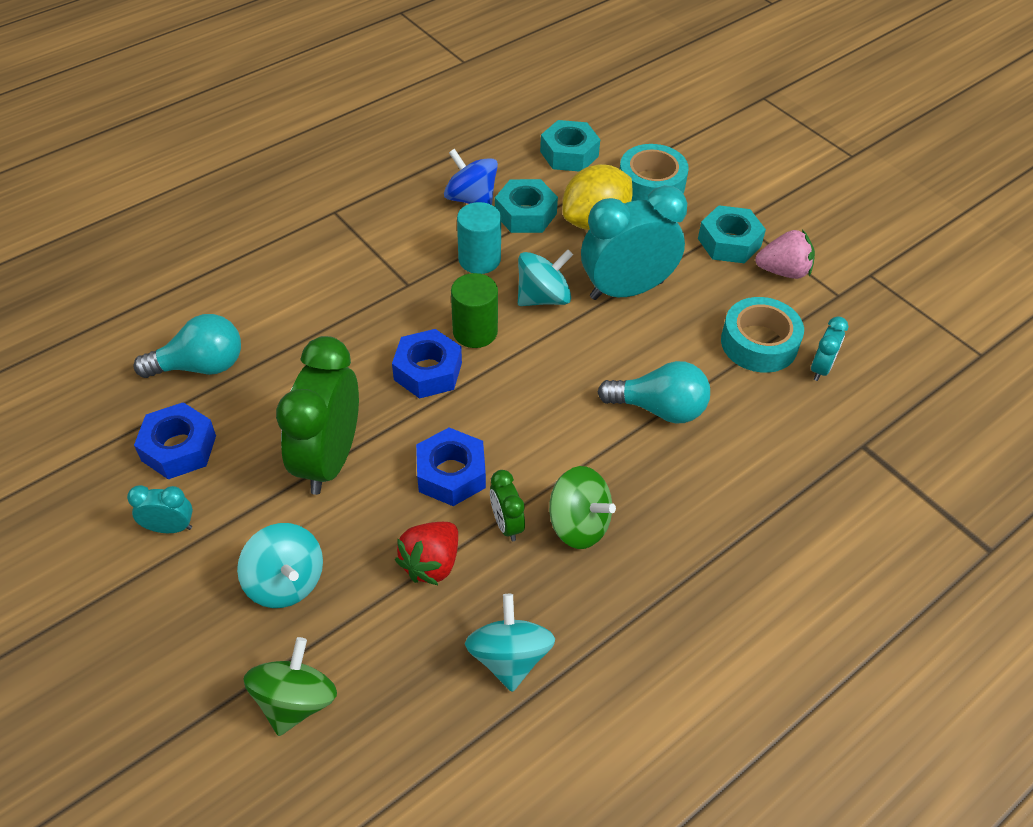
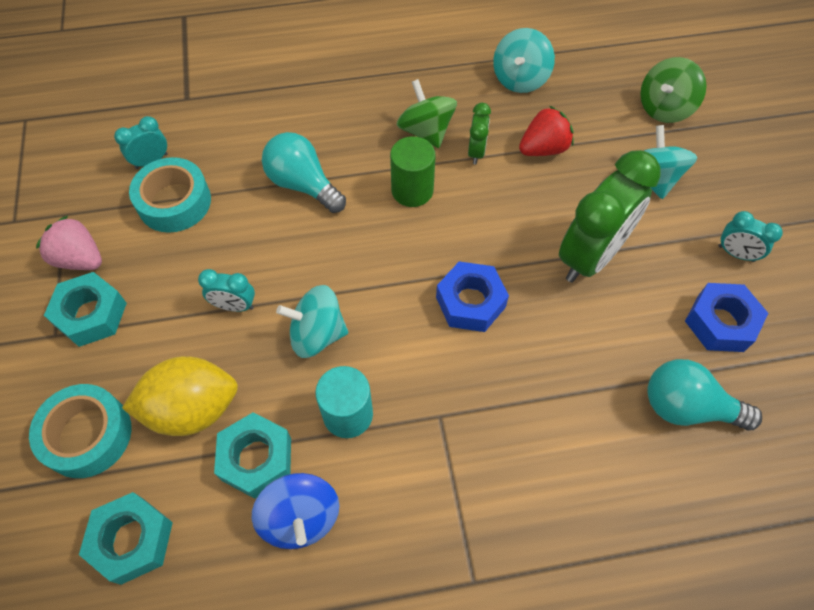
camera: 150 degrees left, 10 degrees up
(451, 474) = (497, 203): blue nut -> none
(475, 332) = (405, 325): green cylinder -> green cylinder (412, 190)
(626, 290) = (234, 306): turquoise clock -> turquoise clock, size x0.46

